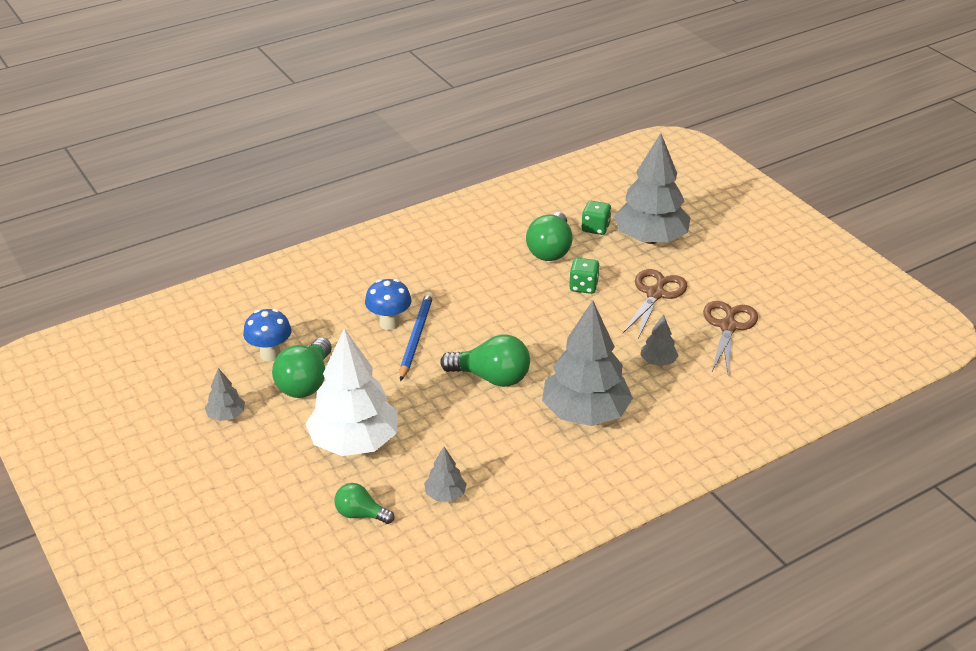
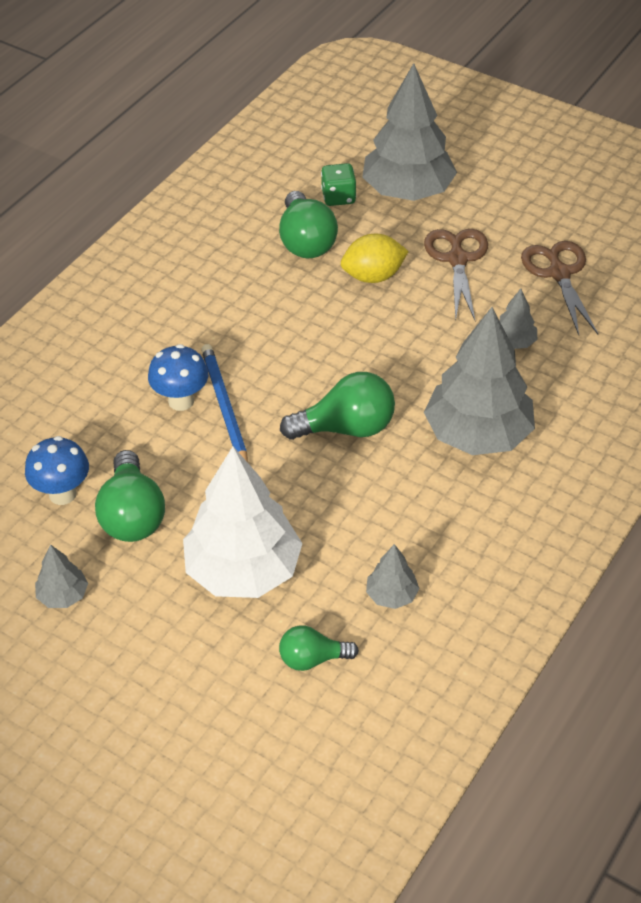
camera: 25 degrees left, 10 degrees up
(583, 286) = (373, 276): green dice -> yellow lemon

